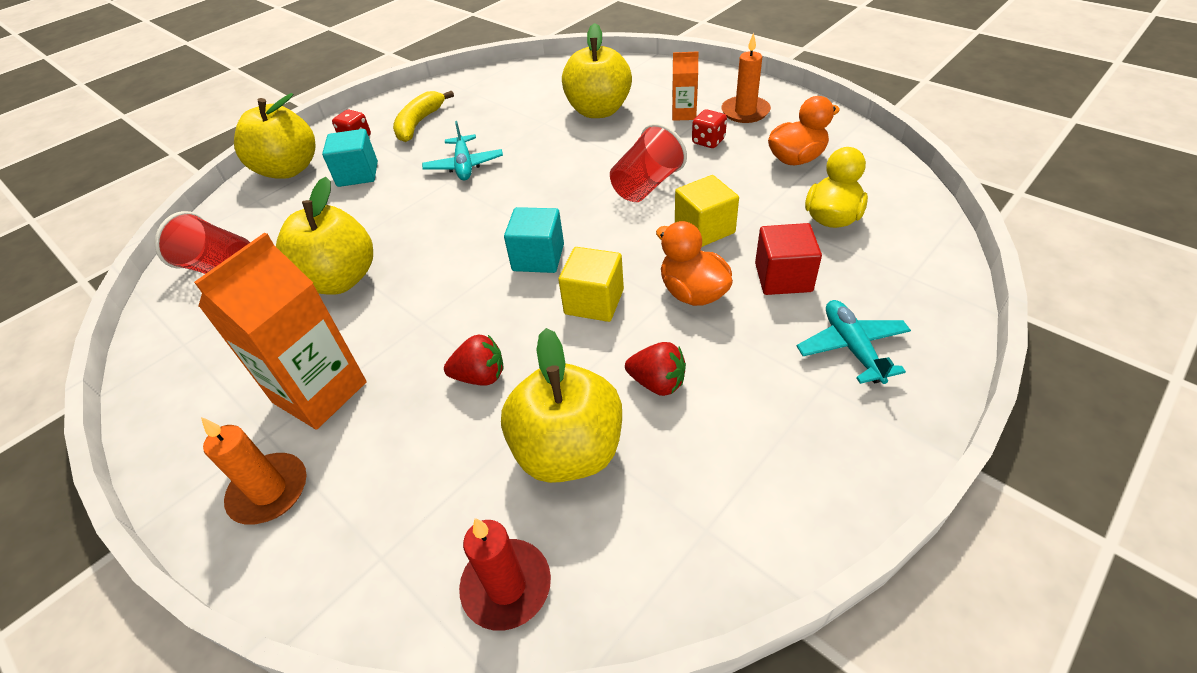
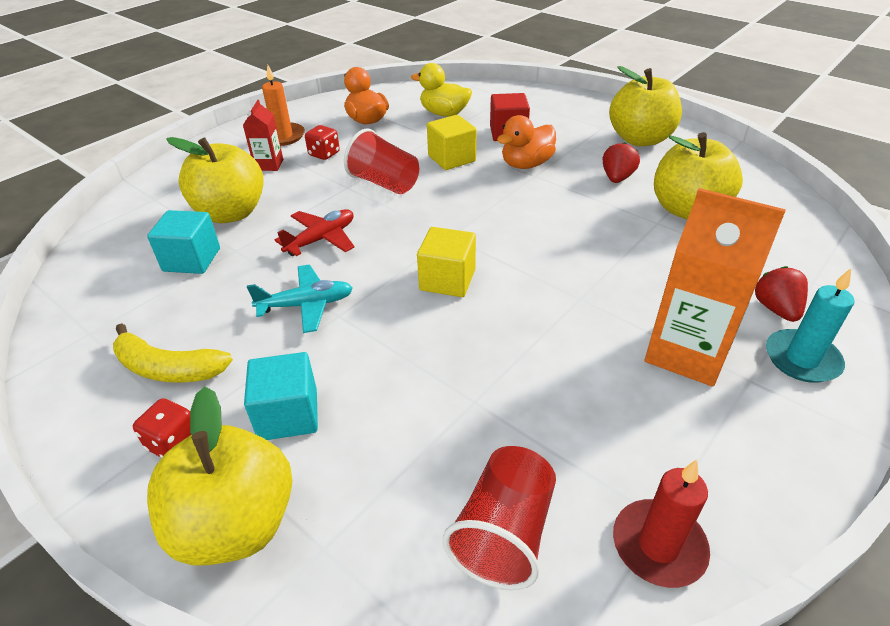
camera: 95 degrees left, 5 degrees down
(269, 491) = (801, 359): orange candle -> turquoise candle
(339, 280) = (523, 378): yellow apple -> yellow apple (640, 139)
(480, 376) = (635, 255): red strawberry -> red strawberry (776, 309)
(506, 586) = (794, 226): red candle -> red candle (658, 545)
(538, 257) = (485, 236): turquoise cube -> turquoise cube (192, 260)
(551, 160) = (321, 239): none -> red plane
(594, 302) = (540, 205): yellow cube -> yellow cube (447, 280)
(684, 114) = (269, 165): orange carton -> red carton
(852, 348) = (570, 117): turquoise plane -> none

